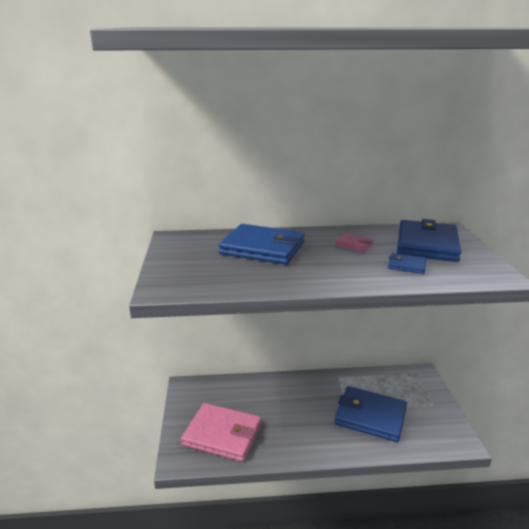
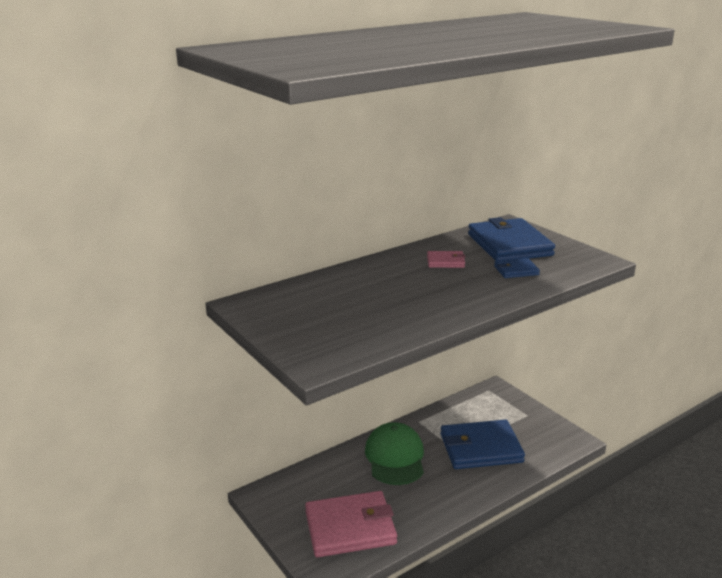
camera: 30 degrees left, 0 degrees up
(262, 248) = (361, 289): blue wallet -> none
(297, 397) = (395, 457): none -> green cap

